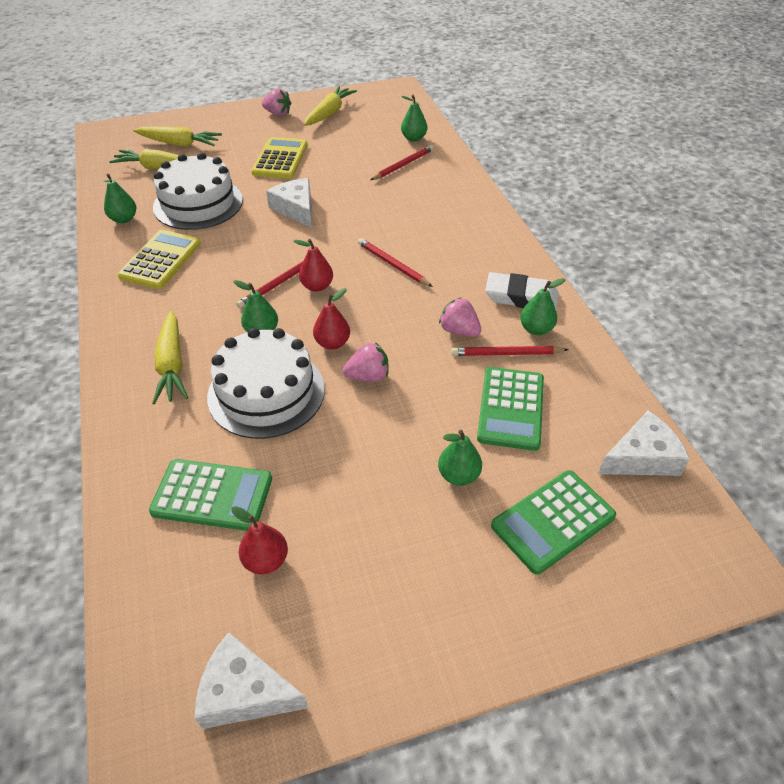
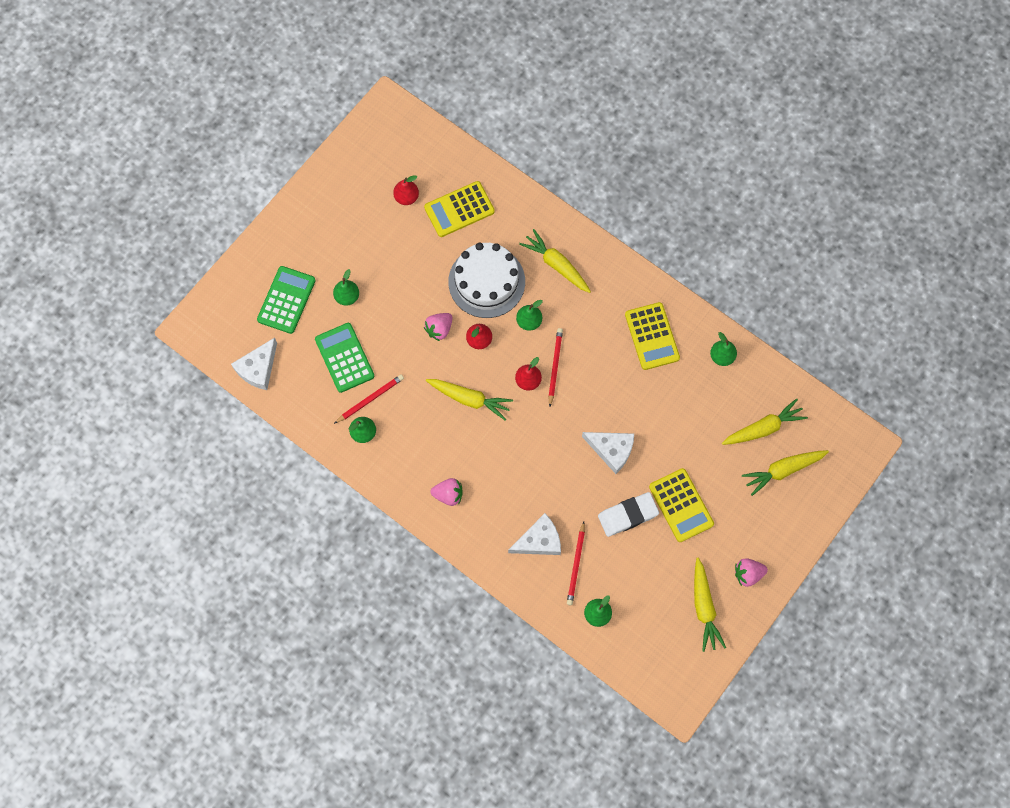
camera: 145 degrees right, 25 degrees up
(198, 203) = (688, 408): white cake -> none
(212, 495) = (459, 209): green calculator -> yellow calculator
(245, 692) = (370, 146): white cheese -> white cheese (539, 540)
(392, 301) = (469, 399): none -> yellow carrot
(393, 265) = (494, 435): red pencil -> none
(459, 331) = (410, 400): pink strawberry -> pink strawberry (448, 494)
(521, 297) = (389, 458): white eraser -> white eraser (628, 515)

